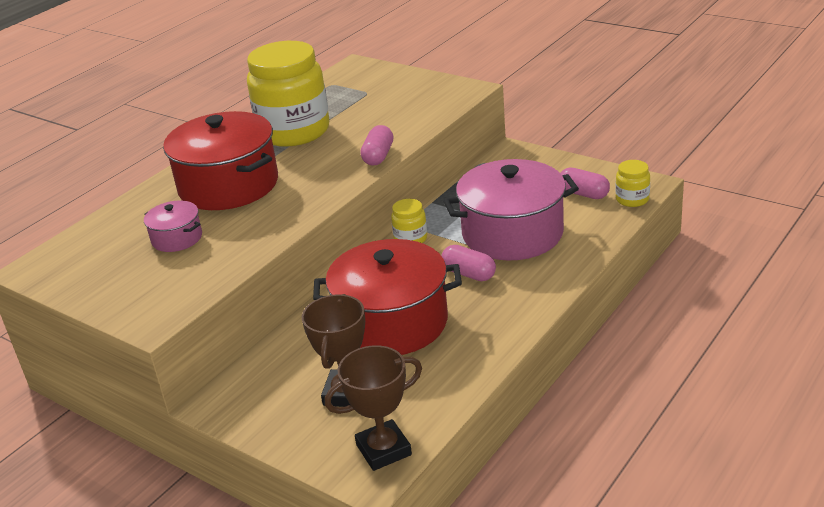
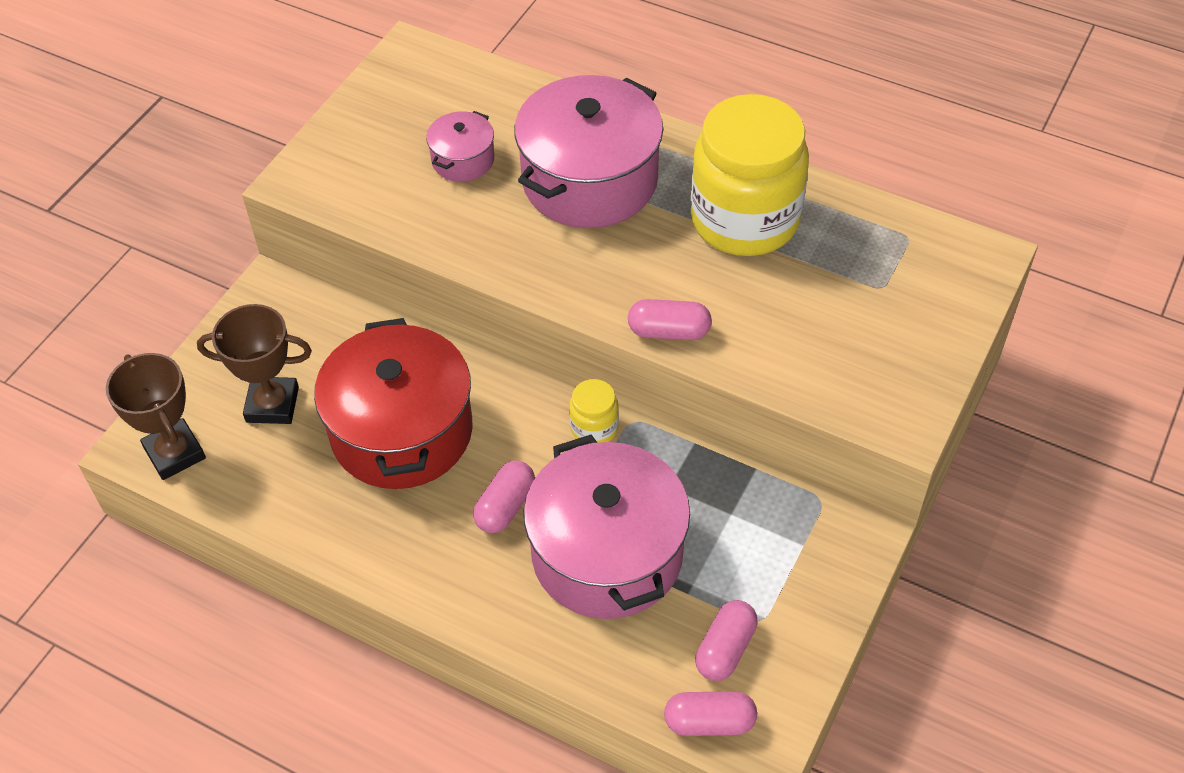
camera: 80 degrees right, 20 degrees up
(228, 185) = (589, 180): red pot -> pink pot
(632, 199) = (709, 722): yellow jar -> pink capsule

